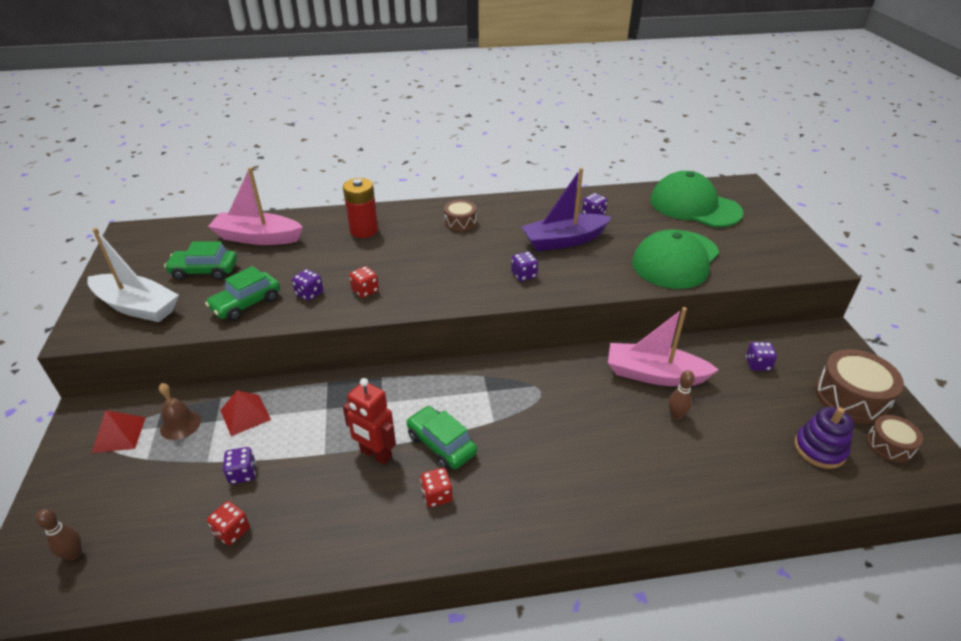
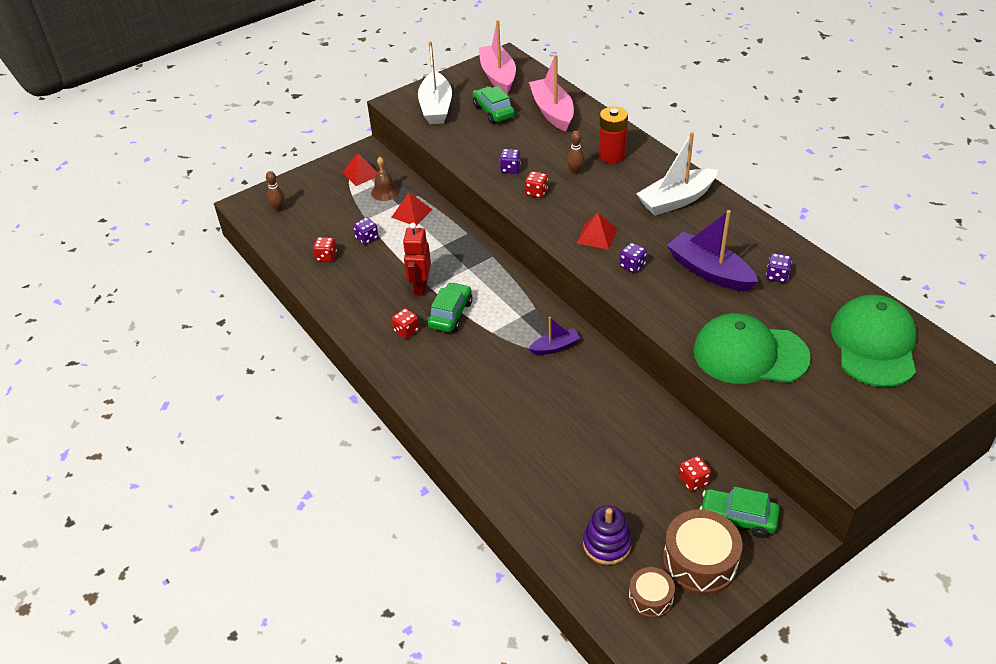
camera: 65 degrees right, 5 degrees up
(246, 304) = (476, 148): green car -> green car (737, 518)
(460, 222) = (676, 200): brown drum -> white boat
(465, 279) = (596, 236): none -> red pyramid
(547, 383) = (555, 347): none -> purple boat
(654, 374) = (618, 410): pink boat -> pink boat (498, 76)
(676, 415) = (577, 437): brown bowling pin -> brown bowling pin (575, 172)
(757, 364) = (693, 480): purple dice -> red dice

